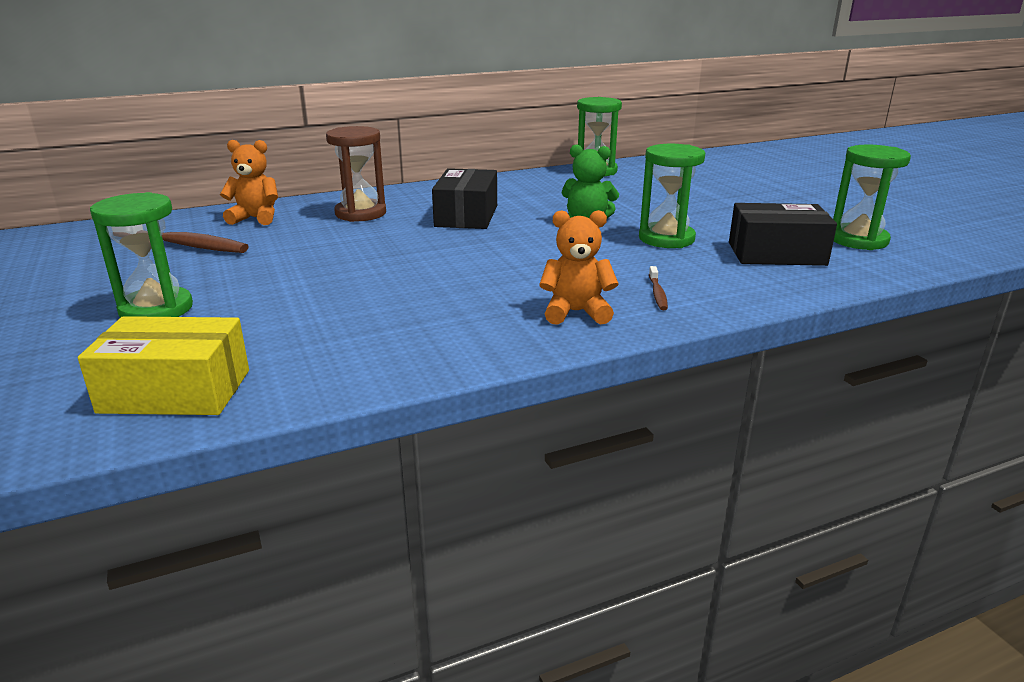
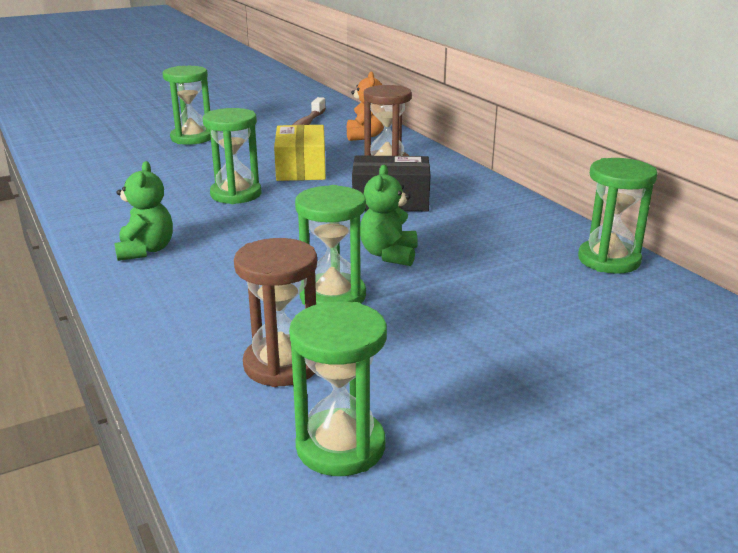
camera: 85 degrees right, 0 degrees up
(175, 391) = (83, 157): yellow box -> yellow box (301, 168)
(419, 276) = (236, 194): none -> green hourglass
(576, 312) = (146, 250): orange teddy bear -> green teddy bear
(657, 293) = (175, 285): brown toothbrush -> none
(776, 254) = (282, 365): black box -> brown hourglass

